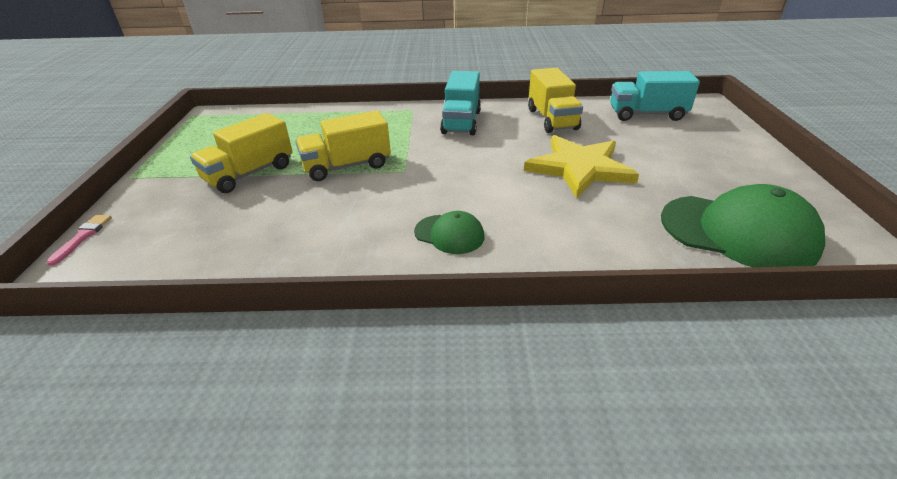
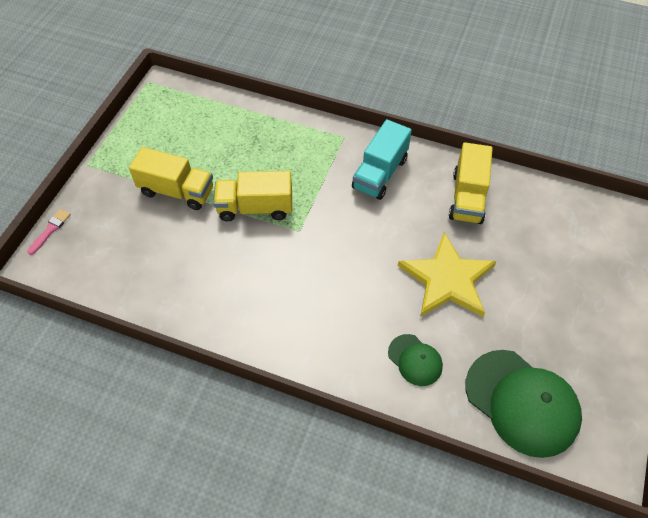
camera: 20 degrees right, 20 degrees up
(250, 173) = (177, 191): yellow truck -> yellow truck turned 135 degrees counterclockwise
(449, 234) = (300, 321): green cap -> green cap (415, 360)
(647, 114) = (566, 221): turquoise truck -> none

